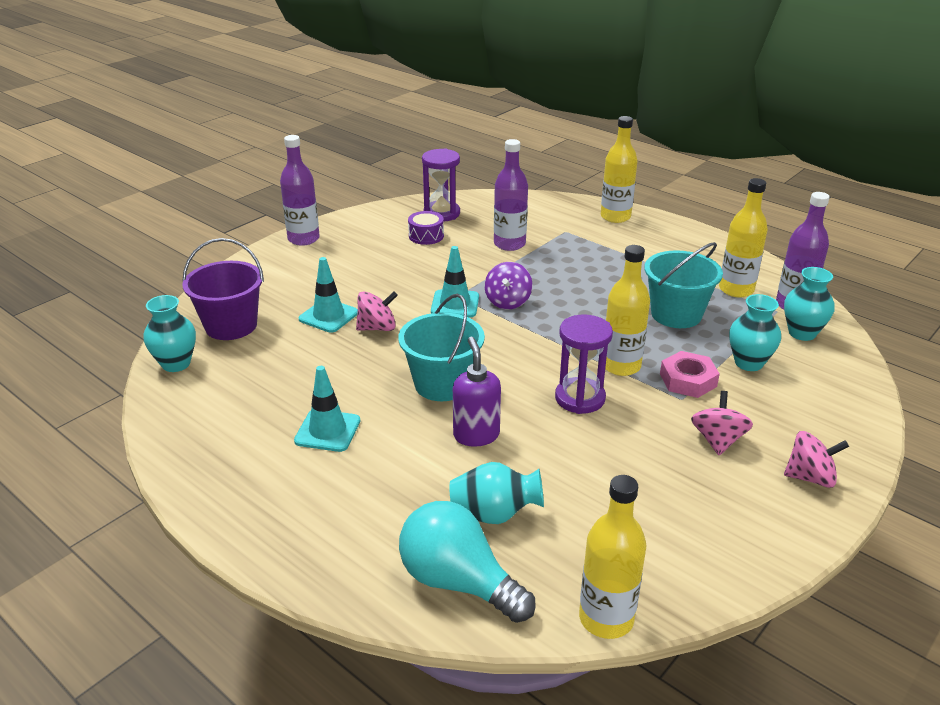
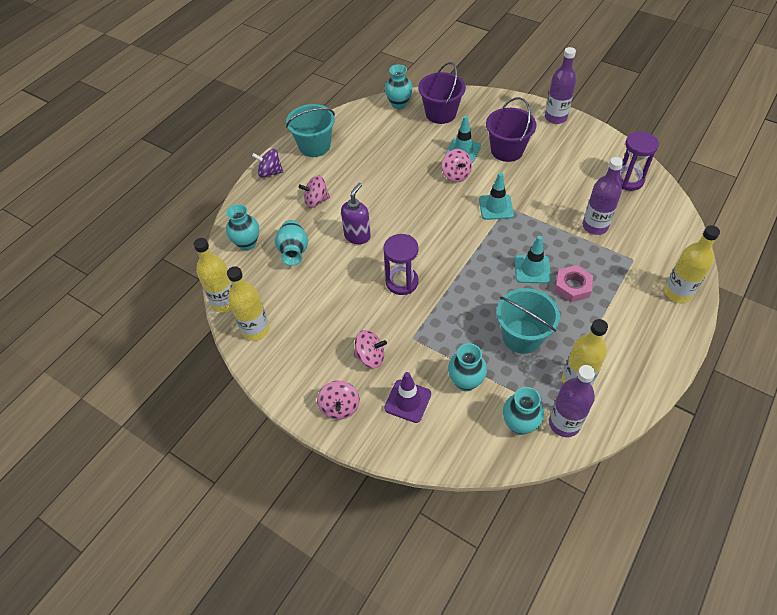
camera: 85 degrees right, 20 degrees up
(327, 431) = (352, 175): turquoise traffic cone -> turquoise traffic cone (532, 269)
(348, 281) = (507, 150): none -> purple bucket
(375, 479) = (316, 201): none -> pink spinning top
(426, 236) = (587, 177): purple drum -> none
(442, 384) = (403, 214): turquoise bucket -> turquoise bucket (314, 146)
(458, 582) = (247, 243): turquoise light bulb -> turquoise vase
(476, 435) = (357, 236): purple soap dispenser -> purple soap dispenser turned 45 degrees counterclockwise
(508, 301) = (508, 234): purple spinning top -> purple spinning top (270, 172)
(621, 366) = (443, 303): yellow bottle -> yellow bottle (255, 330)
(688, 380) = (434, 342): pink nut -> pink nut (572, 286)
(786, 412) = (407, 401): none -> purple traffic cone

